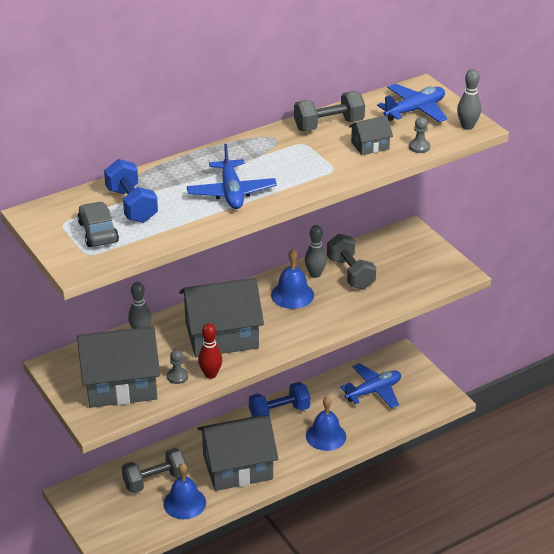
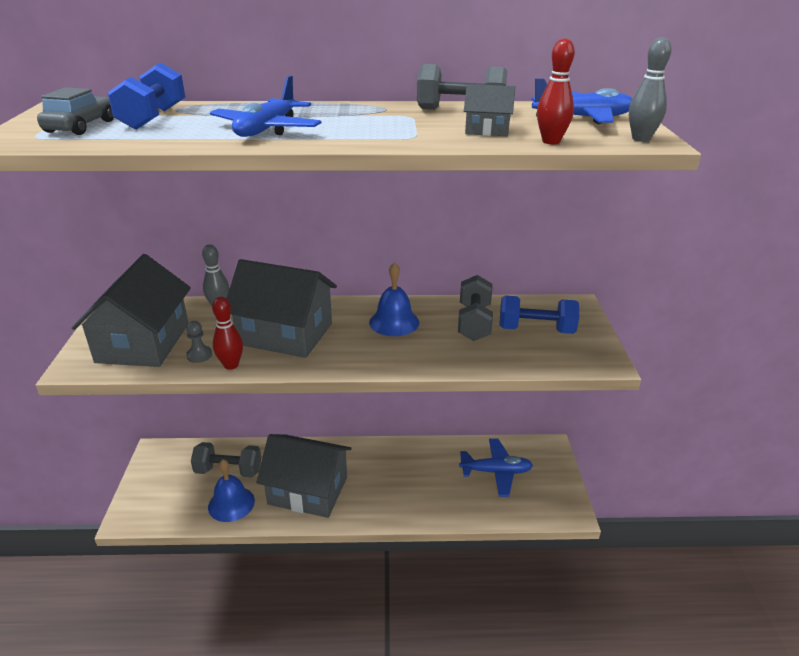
camera: 30 degrees right, 5 degrees down
(120, 384) = (143, 343): grey house -> grey house turned 75 degrees clockwise
(279, 412) = (389, 455): blue dumbbell -> blue dumbbell (536, 330)
(315, 274) = (436, 312): grey bowling pin -> none
(326, 436) = (414, 496): blue bell -> none
(419, 147) = (551, 141): grey pawn -> red bowling pin

